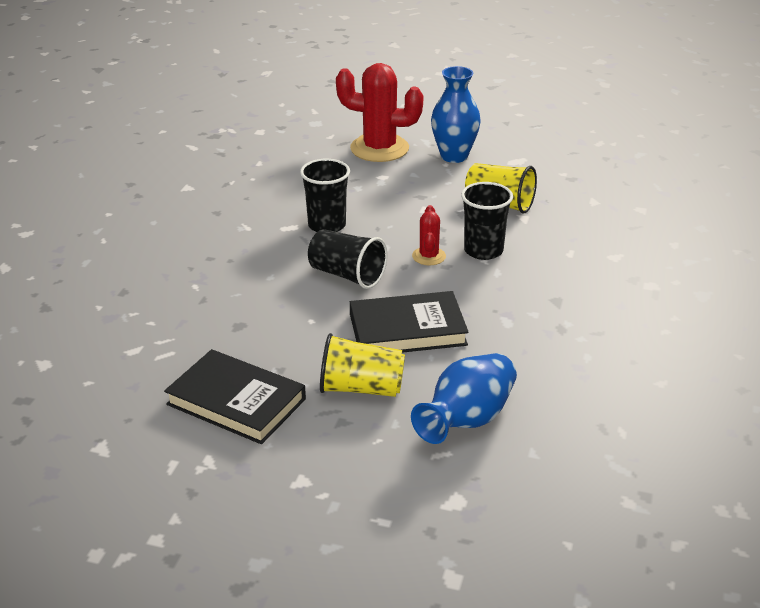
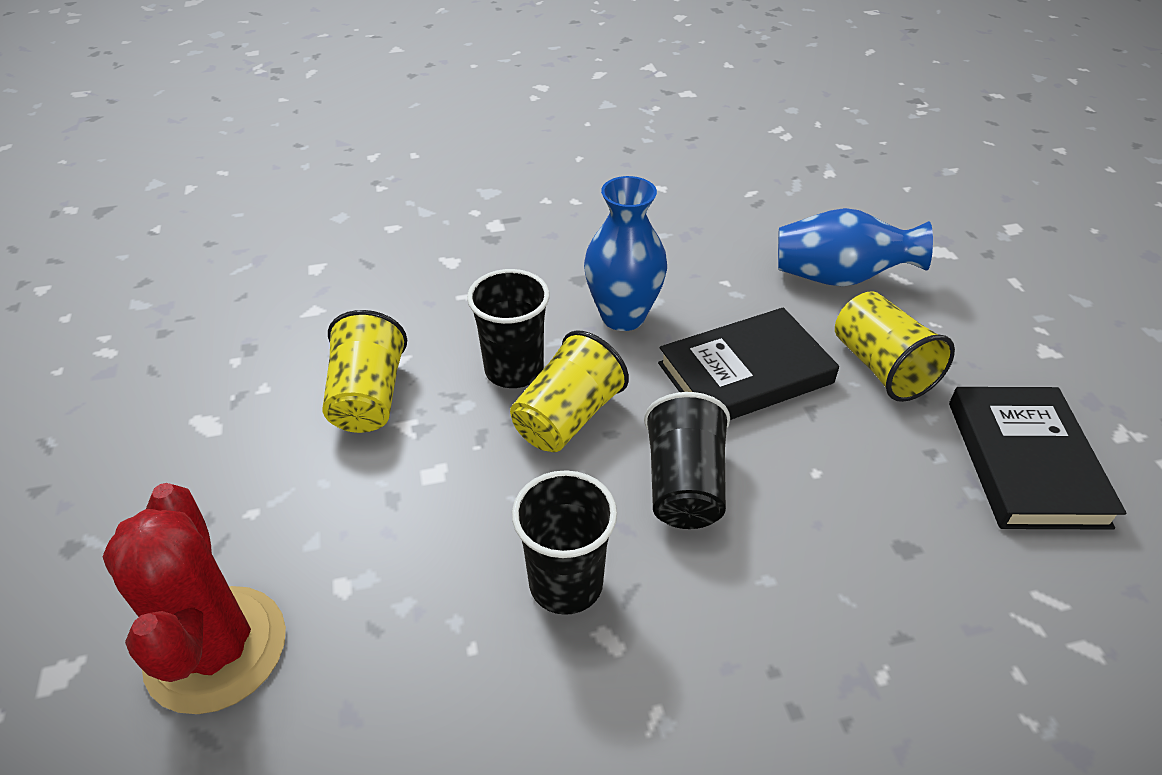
camera: 120 degrees left, 10 degrees up
(407, 330) = (745, 373): black book -> black book turned 75 degrees counterclockwise
(429, 256) = (568, 417): red cactus -> yellow cup
(454, 156) = (214, 512): blue vase -> blue vase (623, 316)

